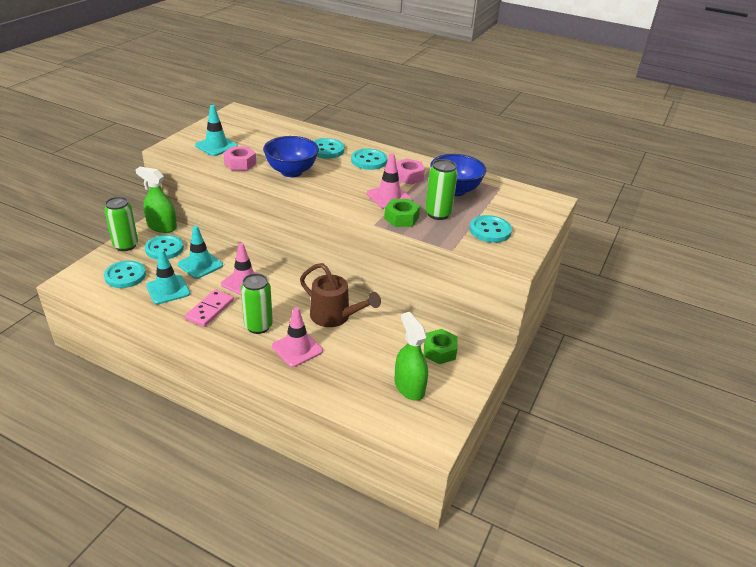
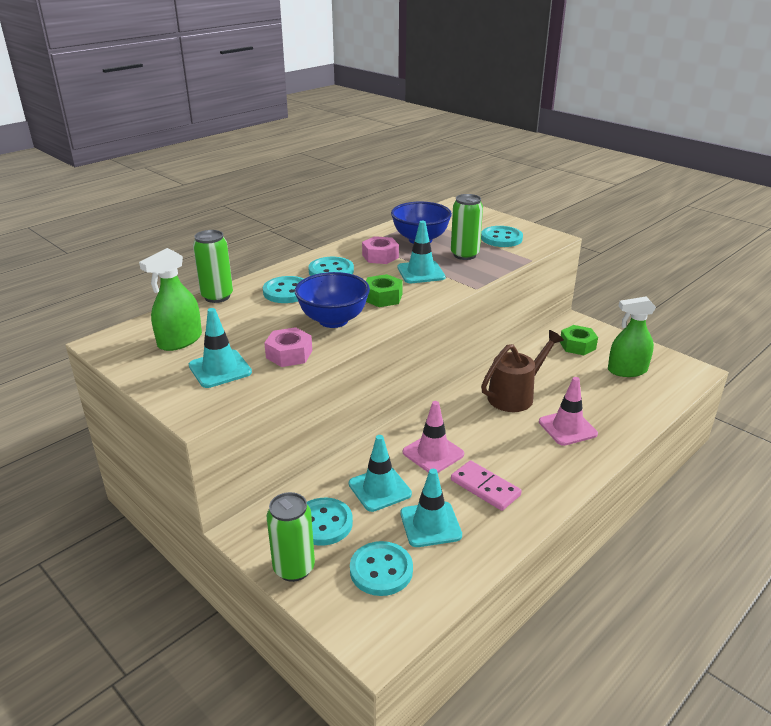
camera: 70 degrees left, 5 degrees down
(162, 227) = (257, 523): green spray bottle -> green spray bottle (180, 341)
(258, 326) = (524, 451): green can -> green can (217, 296)
(389, 197) = (421, 272): pink traffic cone -> turquoise traffic cone
(401, 218) = (467, 273): green nut -> green nut (383, 297)

